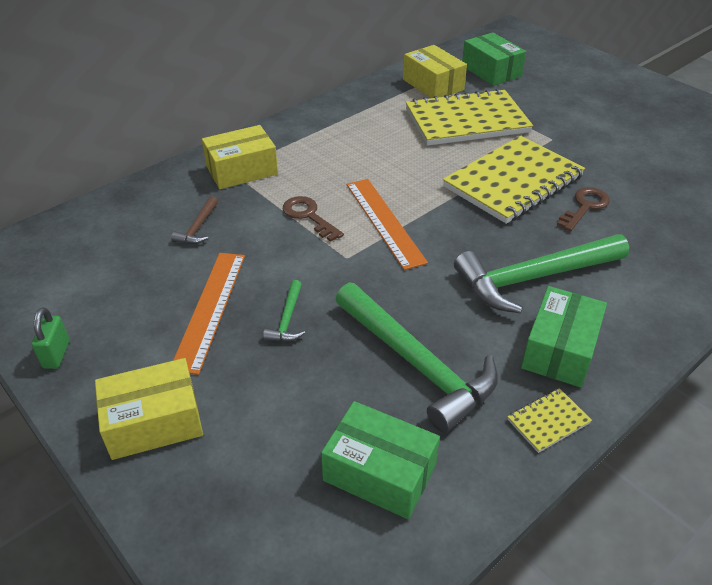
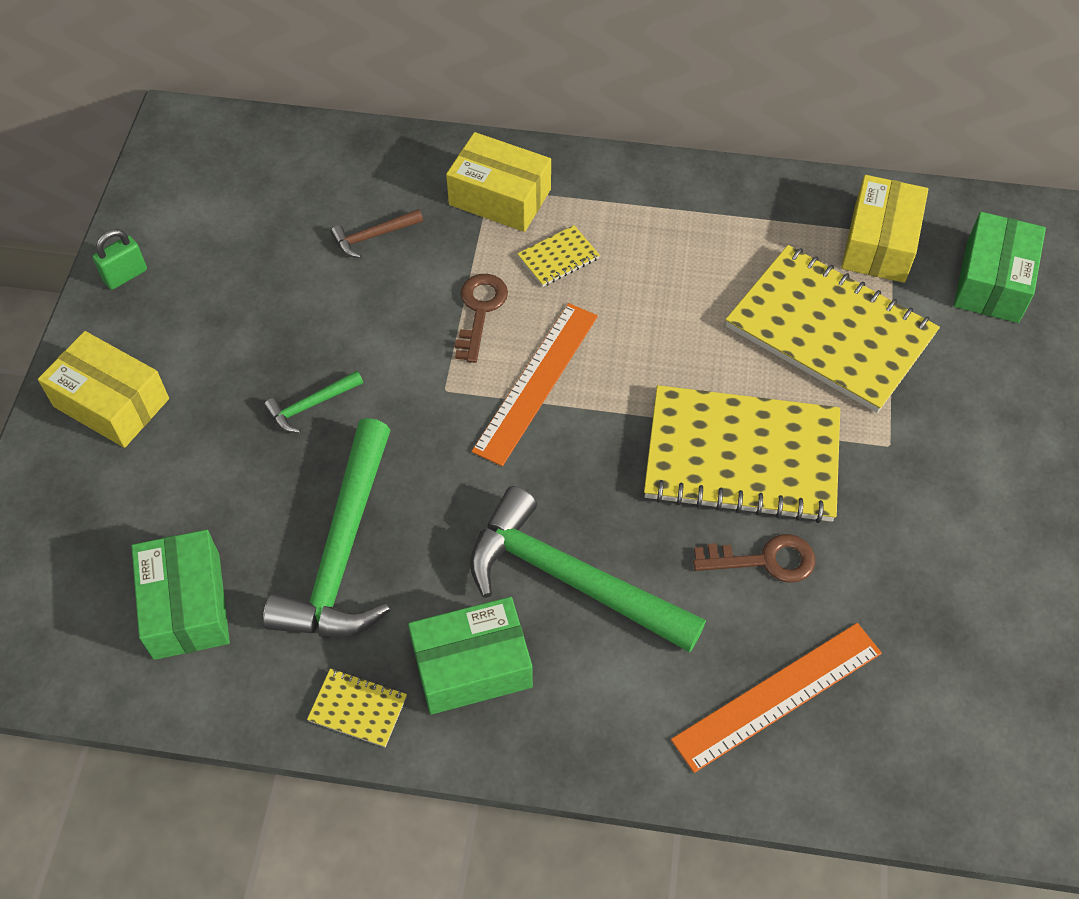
camera: 50 degrees right, 15 degrees up
(210, 309) = (271, 336): orange ruler -> orange ruler (777, 695)
(311, 172) = (558, 258): none -> yellow notebook

